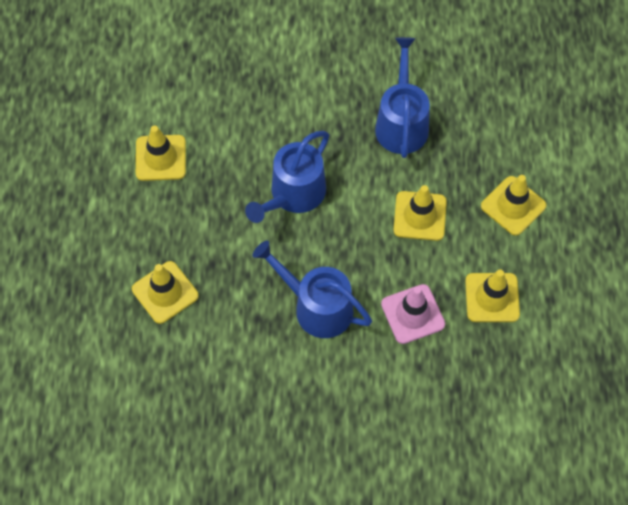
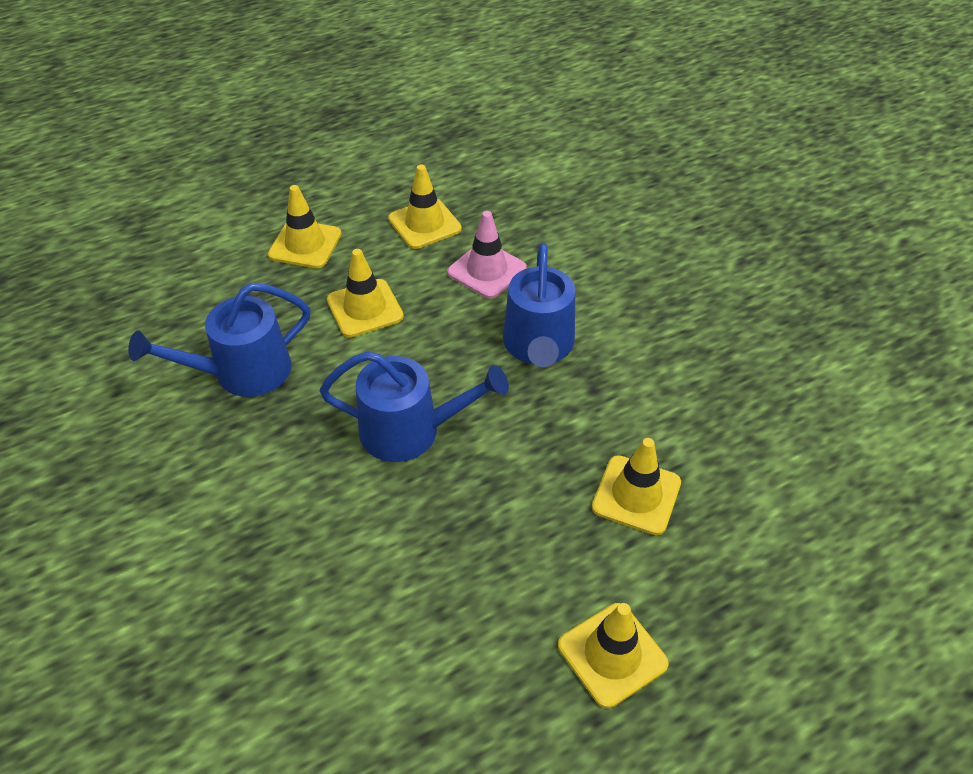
camera: 120 degrees left, 15 degrees down
(160, 158) = (449, 611): yellow traffic cone -> yellow traffic cone (612, 654)

